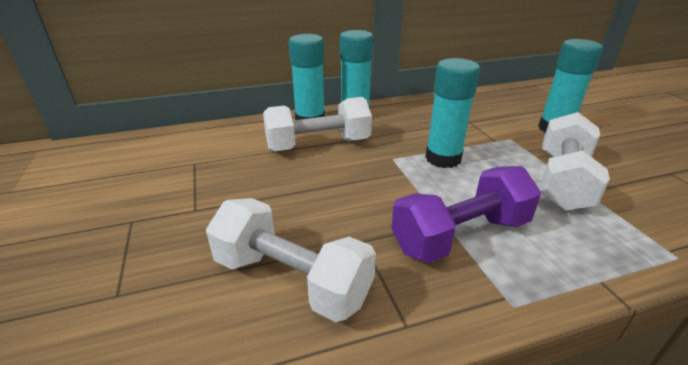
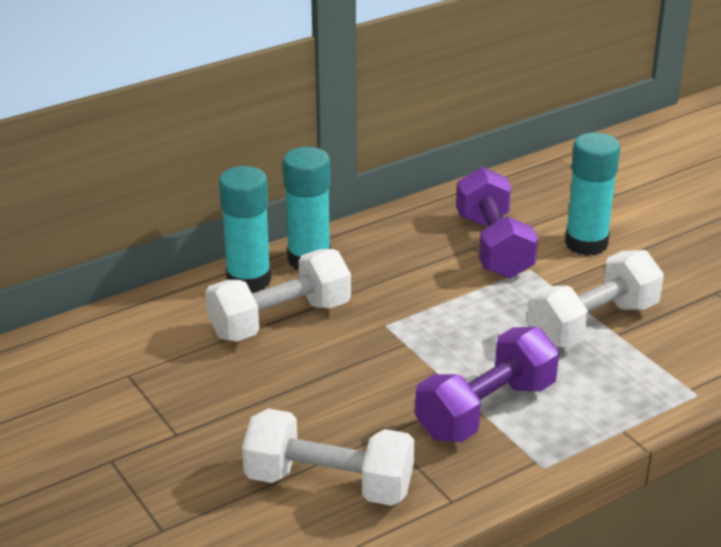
camera: 15 degrees left, 0 degrees up
(443, 158) = (449, 315): turquoise glue stick -> none
(484, 122) = (493, 246): none -> purple dumbbell
(562, 181) = (593, 324): white dumbbell -> white dumbbell turned 45 degrees clockwise

